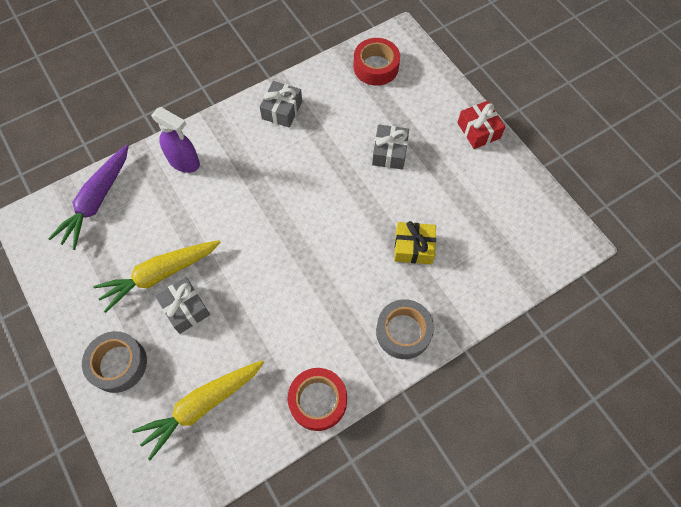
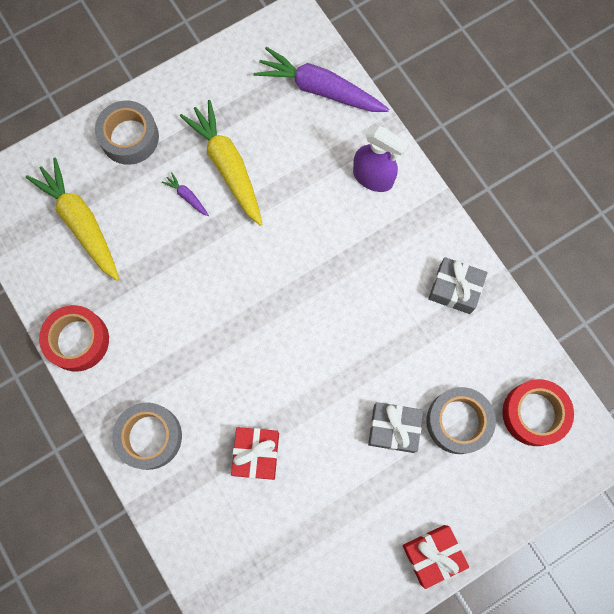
camera: 90 degrees right, 10 degrees up
(184, 162) = (373, 177): purple spray bottle -> purple spray bottle turned 90 degrees counterclockwise
(185, 309) = (187, 197): grey gift -> purple carrot
(383, 112) = (458, 421): none -> grey tape
(413, 247) = (256, 454): yellow gift -> red gift

